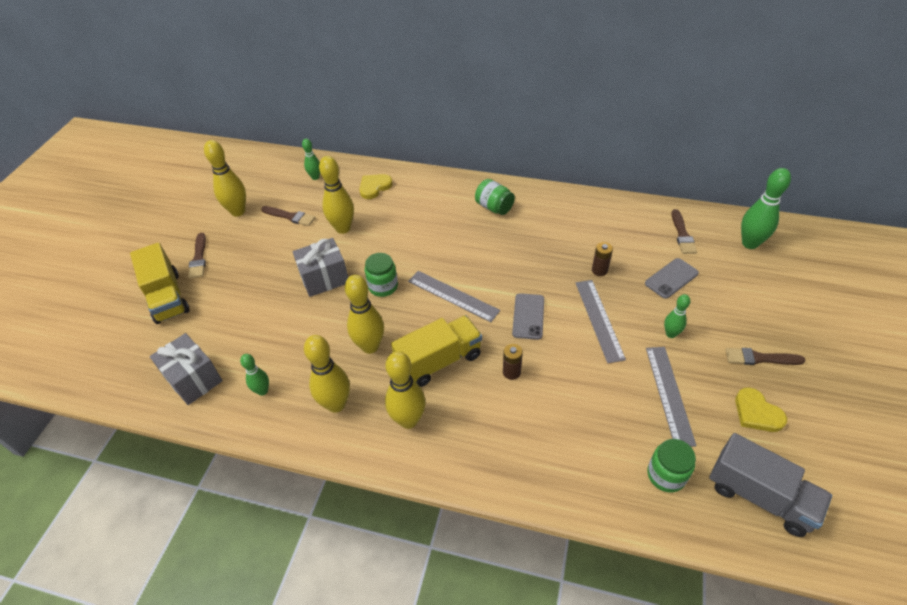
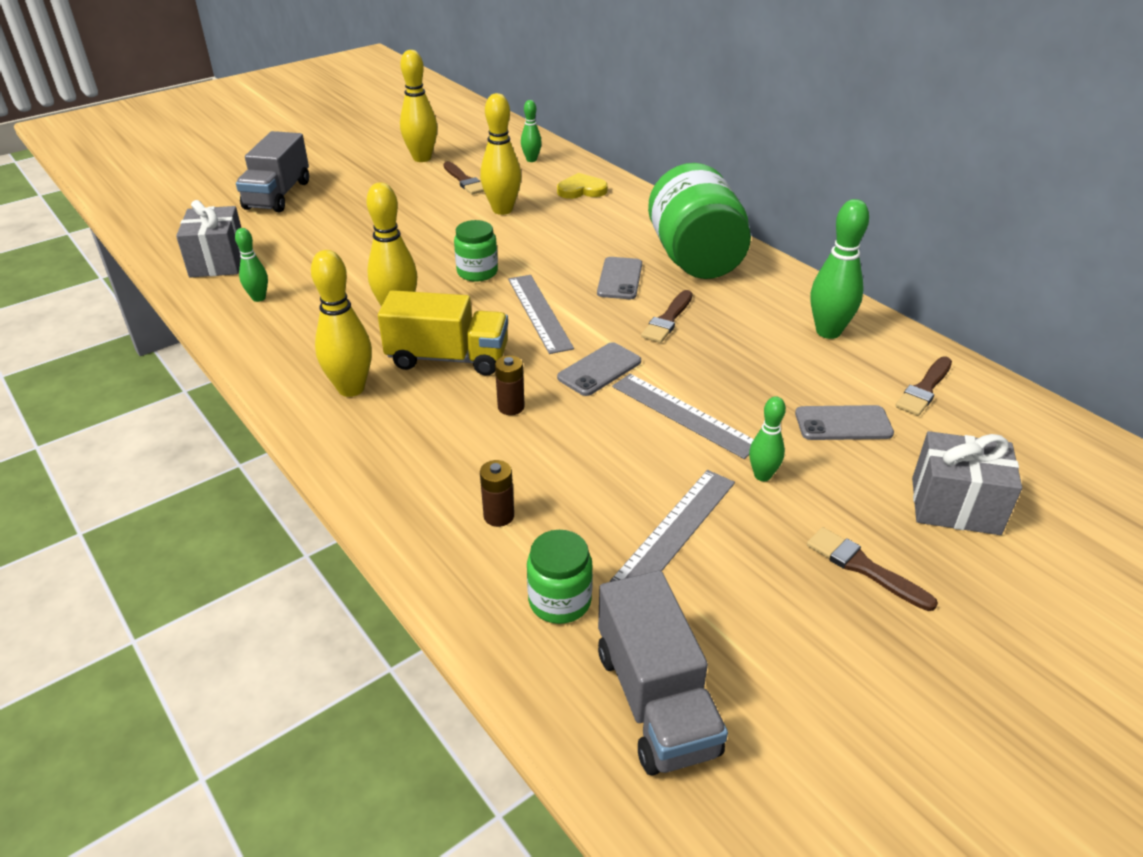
camera: 35 degrees right, 10 degrees down
(167, 297) = (278, 195): yellow truck -> grey truck
(199, 258) = (341, 178): brown brush -> brown brush (668, 319)
(324, 278) = (429, 241): grey gift -> grey gift (955, 506)
(336, 404) = (304, 341): yellow bowling pin -> none
(470, 245) = (620, 279): none -> grey phone
(494, 207) = (695, 259): green jar -> green jar, size x2.06
(599, 270) = (750, 370): brown battery -> brown battery (499, 516)
(599, 319) = (684, 414): grey ruler -> grey ruler turned 75 degrees counterclockwise
(750, 243) = (1025, 445): green bowling pin -> green bowling pin (828, 332)
(757, 413) = (776, 618): yellow heart -> none

